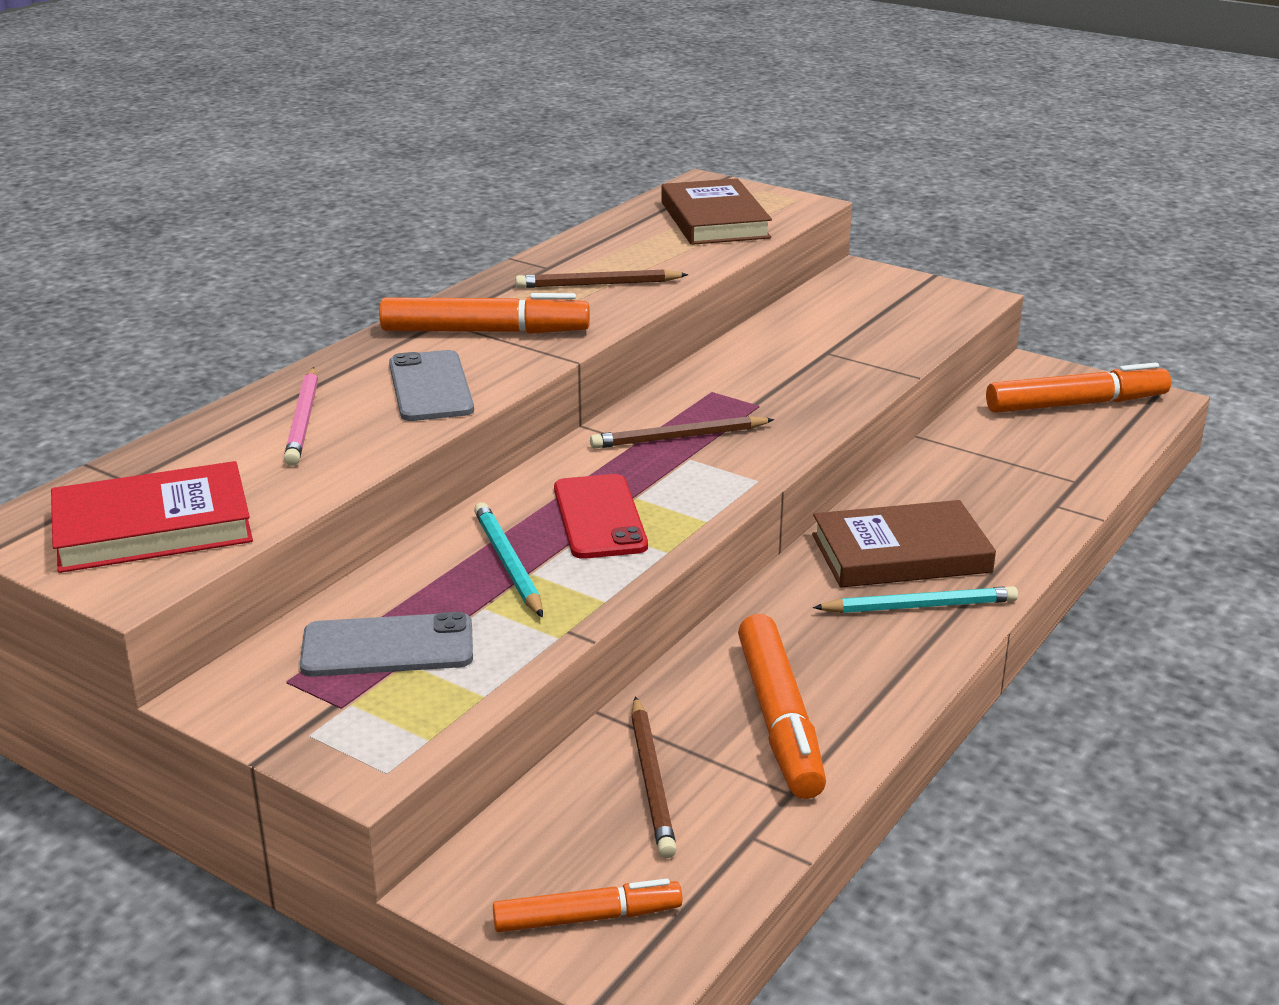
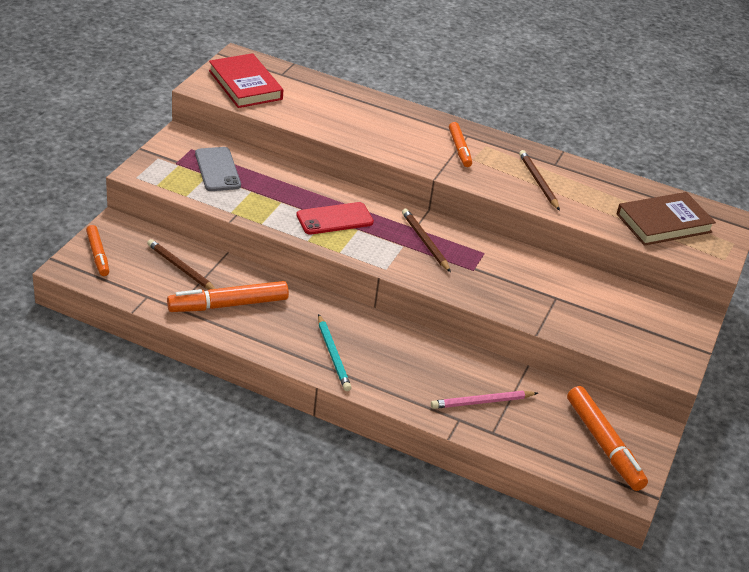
camera: 75 degrees right, 10 degrees up
(303, 420) = (346, 108): pink pencil -> pink pencil (482, 402)
(430, 387) = (390, 138): grey phone -> none
(485, 331) = (459, 149): orange marker -> orange marker, size x0.62
(508, 563) = (287, 195): turquoise pencil -> none
(651, 780) = (181, 268): brown pencil -> brown pencil turned 60 degrees clockwise
(900, 553) = (385, 351): brown book -> none

